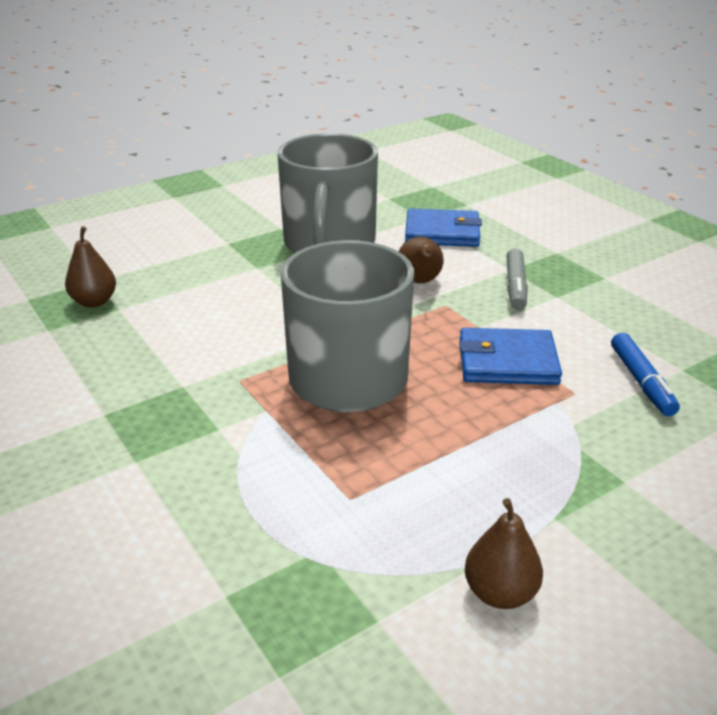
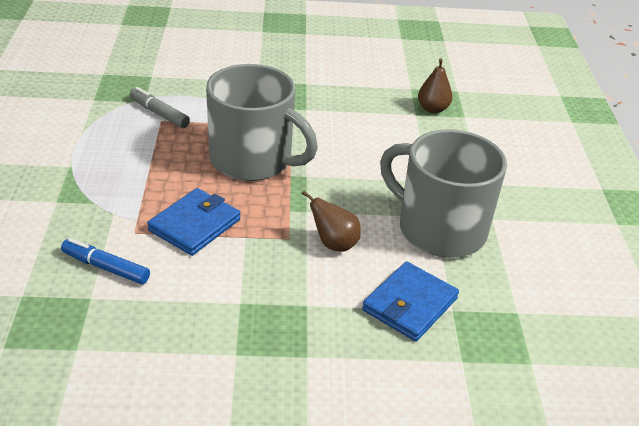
camera: 120 degrees right, 5 degrees up
(500, 593) = (61, 130): brown pear -> none
(515, 286) = (277, 289): grey marker -> grey marker (159, 113)

